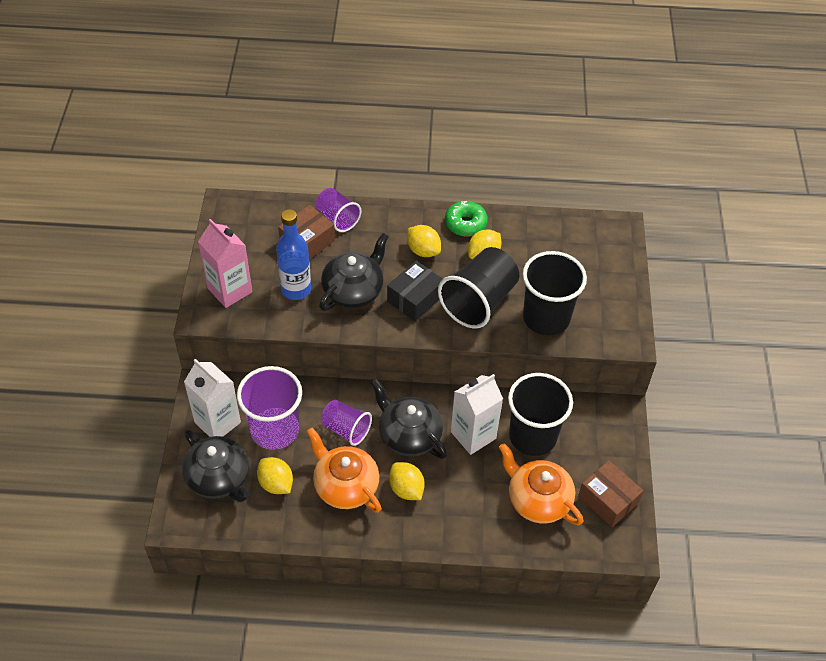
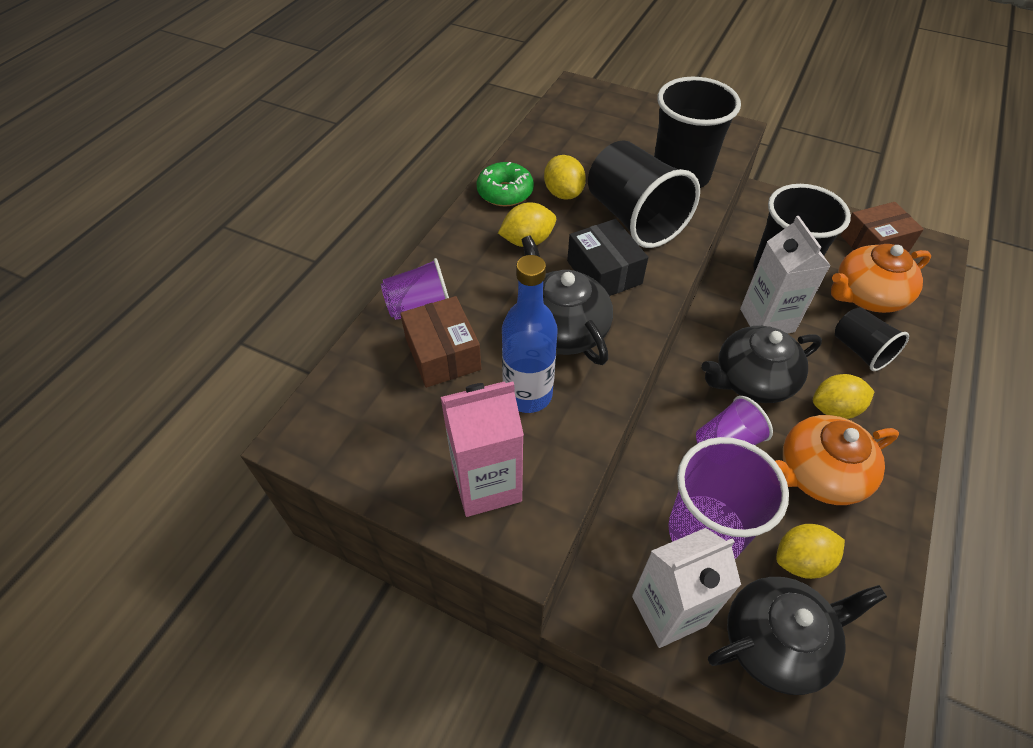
camera: 65 degrees left, 0 degrees up
(473, 500) = (860, 350): none -> black cup

